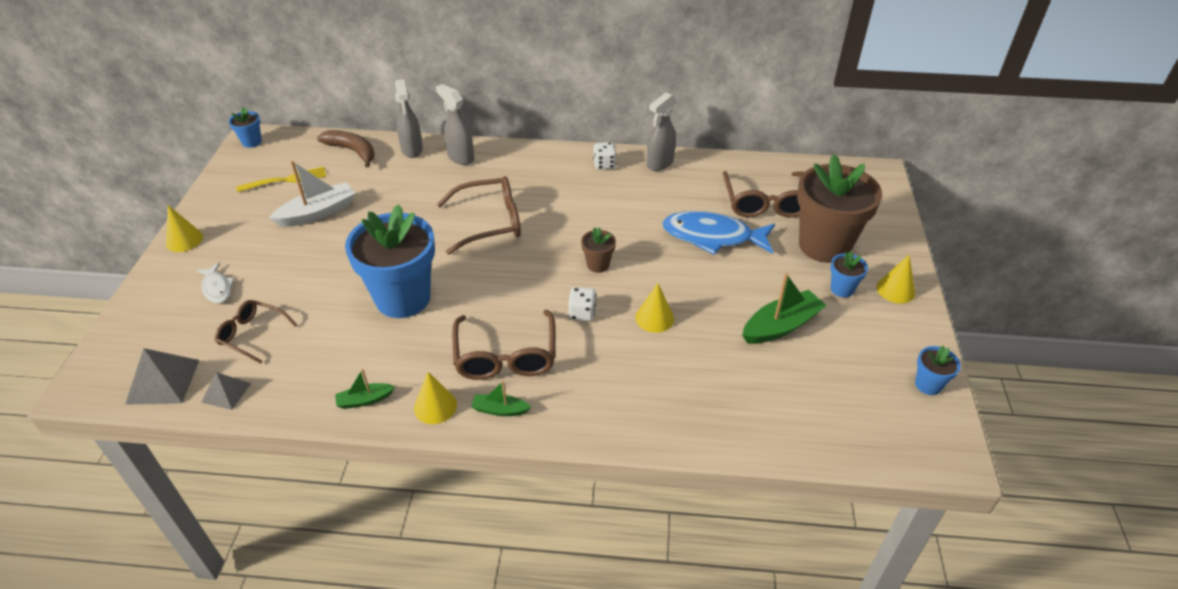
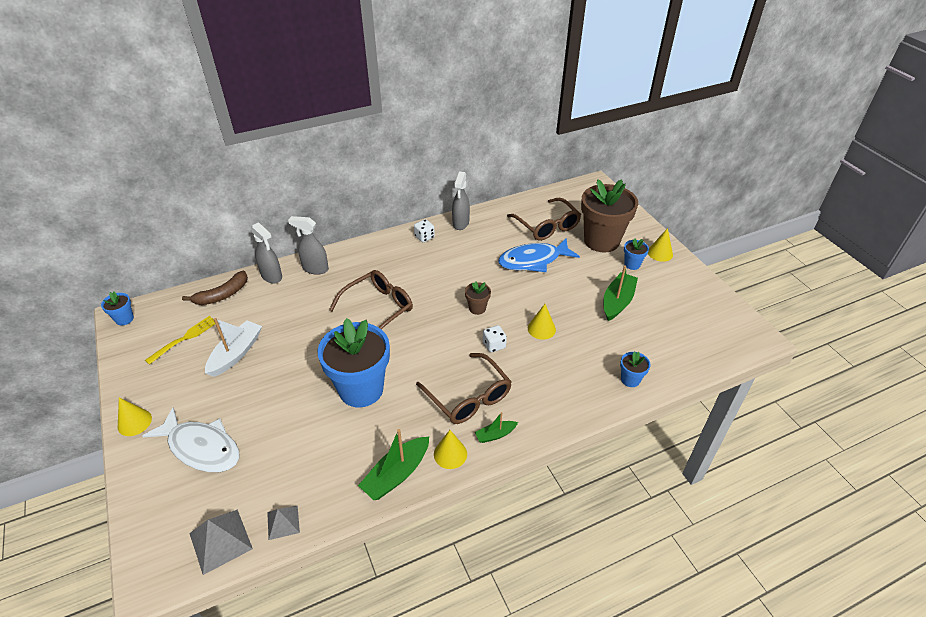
camera: 30 degrees left, 0 degrees up
(217, 288) = (201, 447): white fish -> white fish, size x1.96
(252, 334) = (265, 469): brown glasses -> none
(352, 151) = (222, 295): brown banana -> brown banana turned 135 degrees clockwise
(364, 400) = (396, 474): green boat -> green boat, size x1.82
(928, 385) = (718, 303): blue flower pot -> blue flower pot (630, 379)

